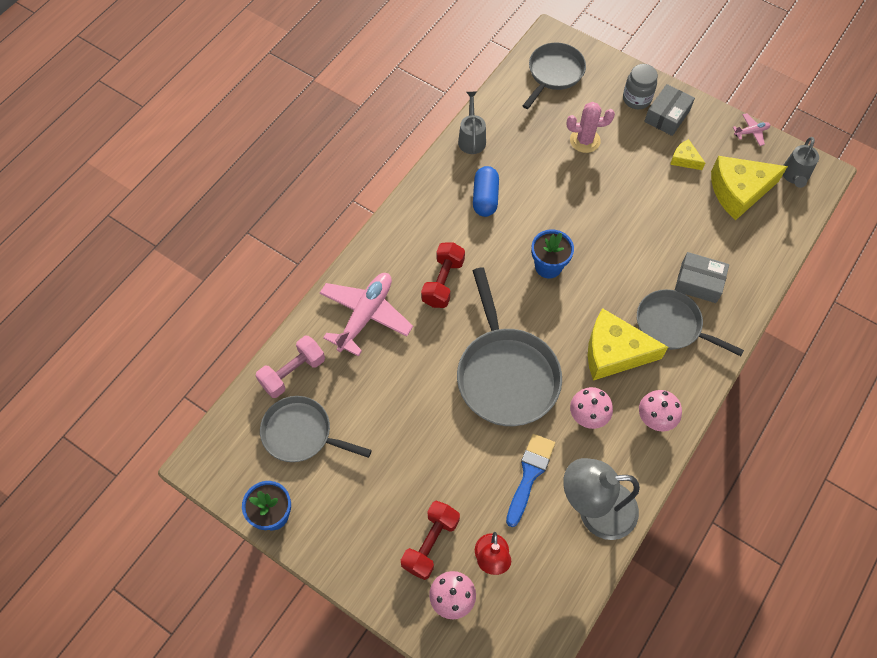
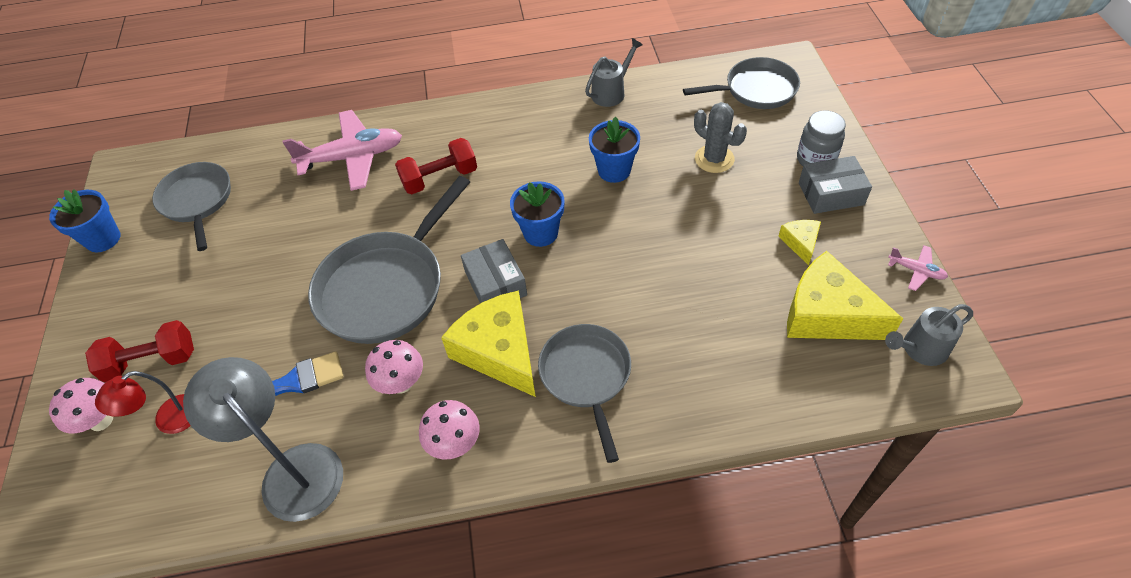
camera: 50 degrees right, 10 degrees down
(293, 373) = (253, 157): pink dumbbell -> none
(485, 198) = (561, 142): blue capsule -> none
(539, 192) = (614, 170): none -> blue flower pot
(585, 140) = (714, 159): pink cactus -> grey cactus
(698, 282) = (667, 362): grey box -> grey box (495, 283)

